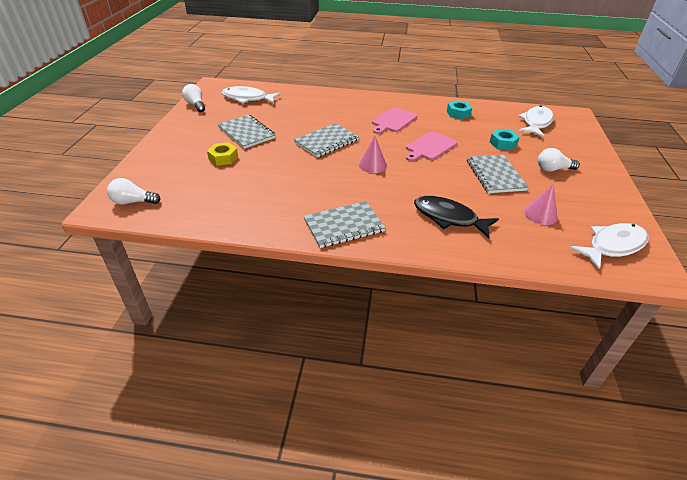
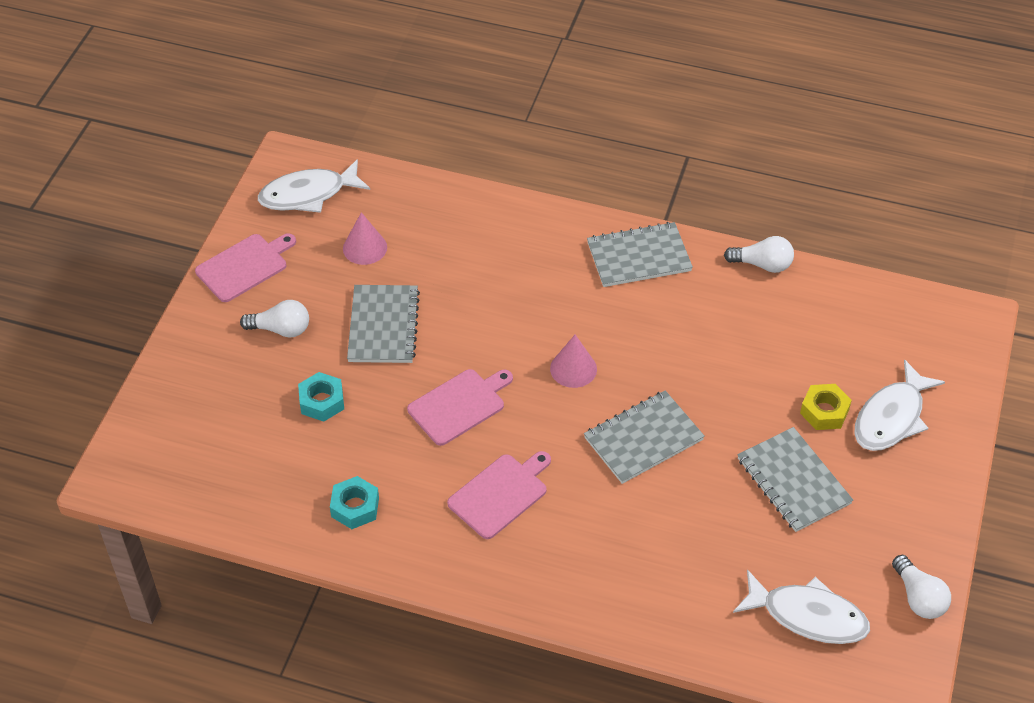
camera: 170 degrees left, 10 degrees up
(133, 202) = (935, 327): white light bulb -> white light bulb (762, 264)
(448, 218) = (494, 255): black fish -> none
(536, 123) = (215, 457): white fish -> white fish (891, 417)
(607, 197) = (244, 266): none -> pink cutting board

